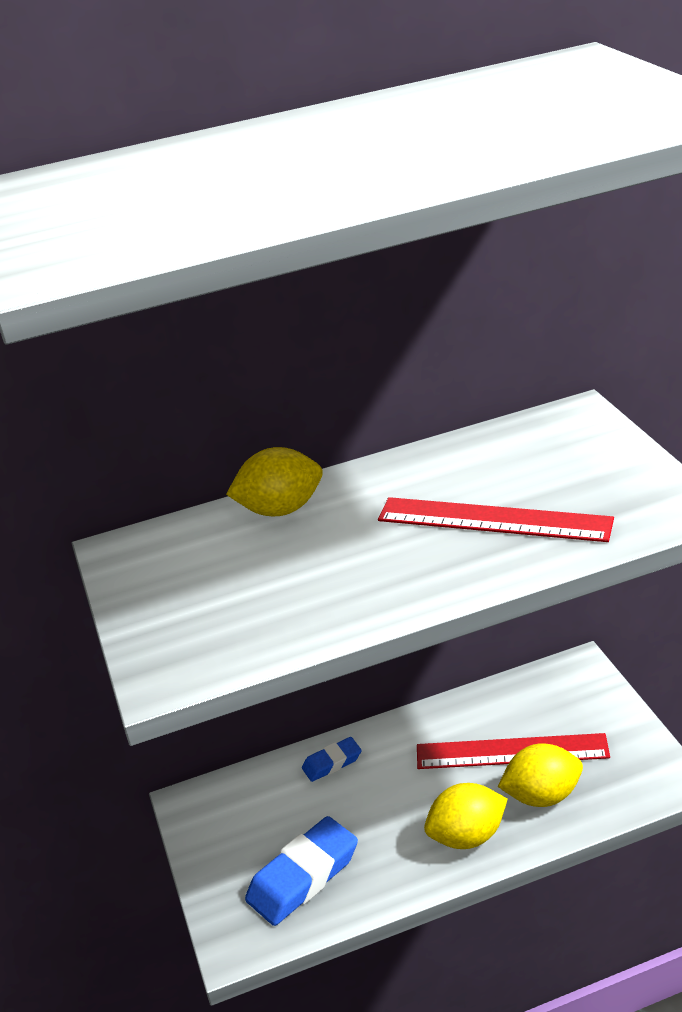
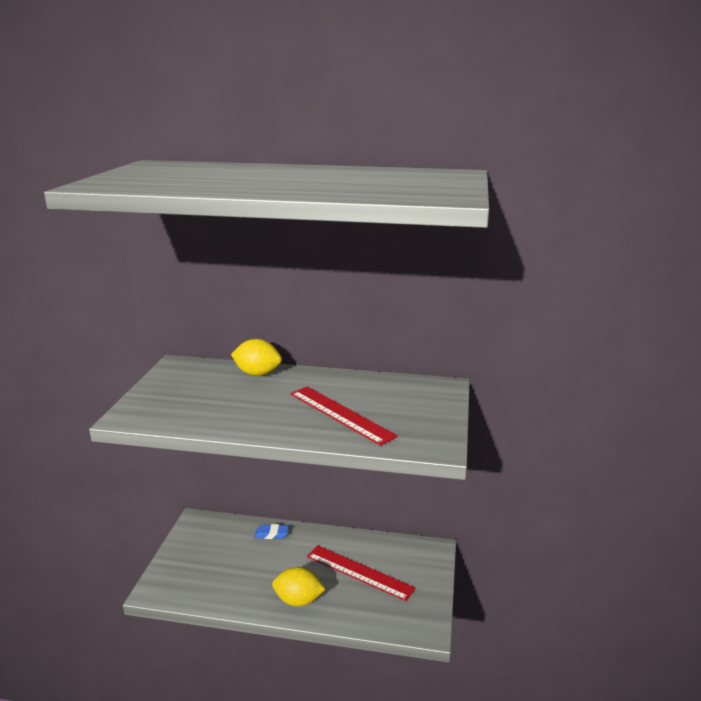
camera: 25 degrees right, 10 degrees down
(303, 877) = (209, 578): blue eraser -> none
(542, 795) = (353, 601): yellow lemon -> none

